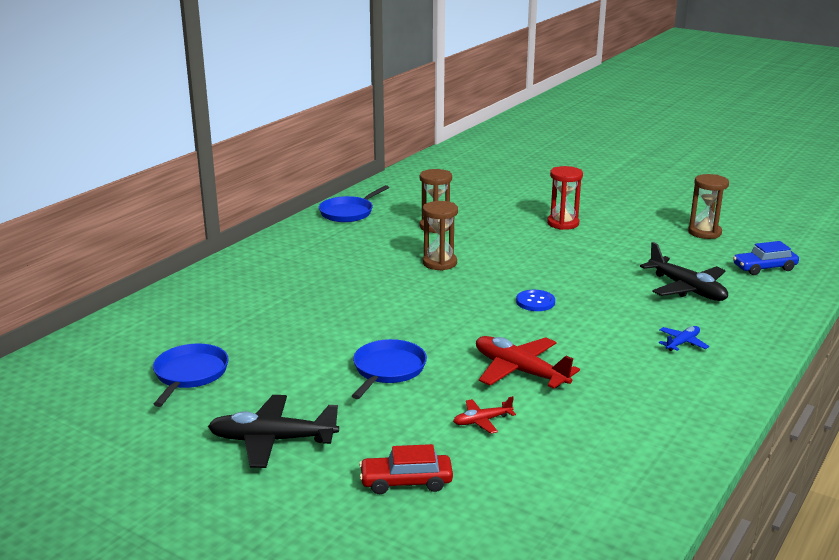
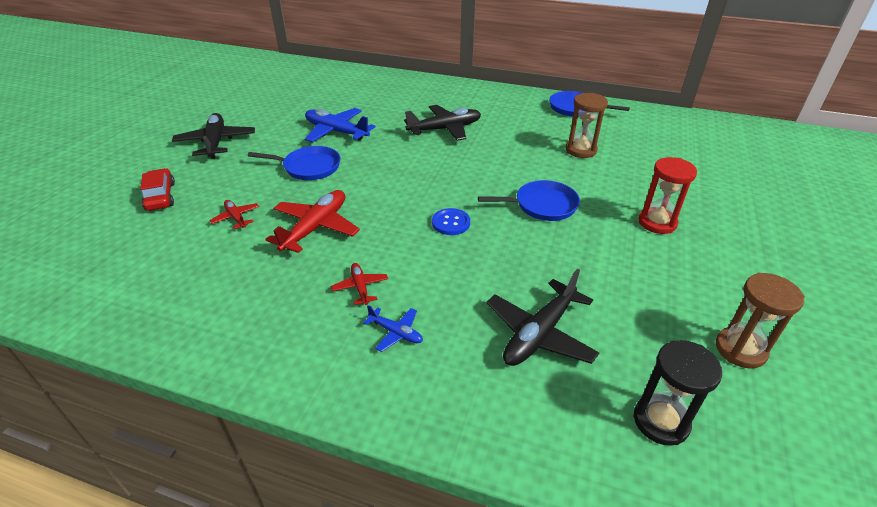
camera: 75 degrees right, 15 degrees up
(190, 374) = (293, 103): blue pan -> blue pan (542, 205)
(305, 347) = (336, 132): none -> blue plane
(347, 281) = (445, 129): none -> black plane
(439, 263) = (504, 163): brown hourglass -> none
(622, 354) = (360, 287): none -> red plane
(764, 268) = (661, 421): blue car -> black hourglass

